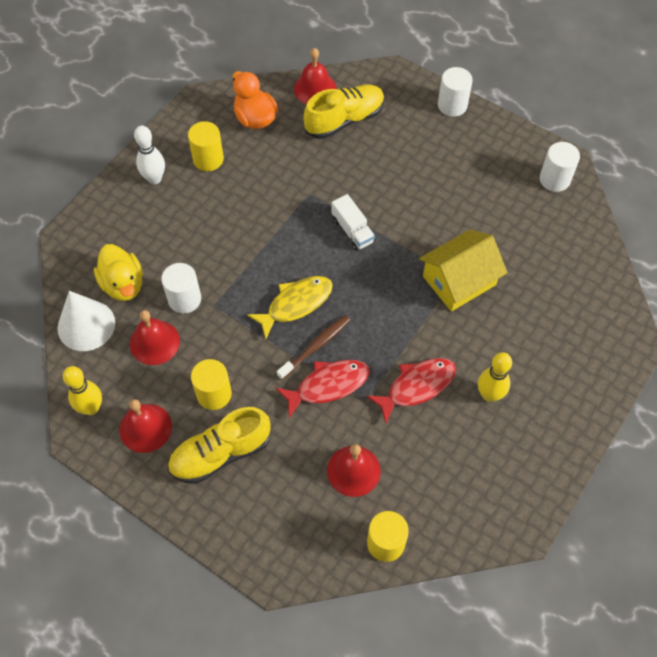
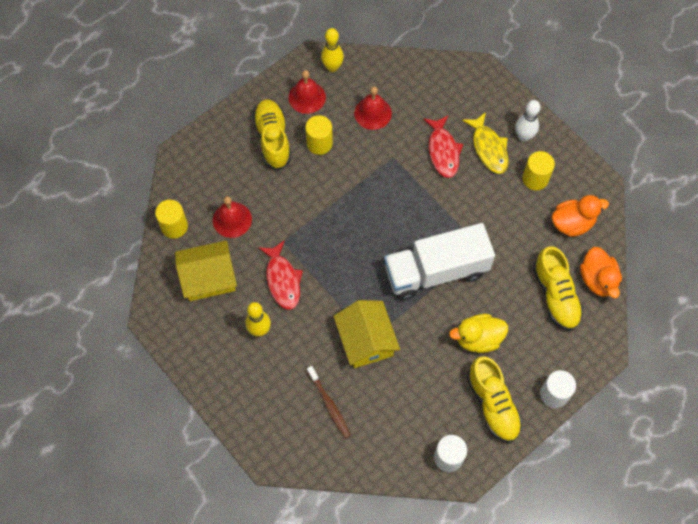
camera: 105 degrees right, 5 degrees up
(86, 325) = (399, 72): white cone -> none
(123, 284) = (428, 100): yellow duck -> yellow duck (478, 339)
(184, 299) = (404, 138): white cylinder -> none
(296, 304) = (378, 213): yellow fish -> yellow fish (488, 148)
(315, 88) = (597, 280): red bell -> orange duck
(315, 346) = (337, 218): brown toothbrush -> brown toothbrush (329, 405)
(328, 385) = (303, 219): red fish -> red fish (443, 151)
(352, 230) = (436, 271): white truck -> white truck, size x2.27
(443, 475) = (208, 278): none -> yellow house
(484, 152) = (493, 404): none -> yellow shoe

